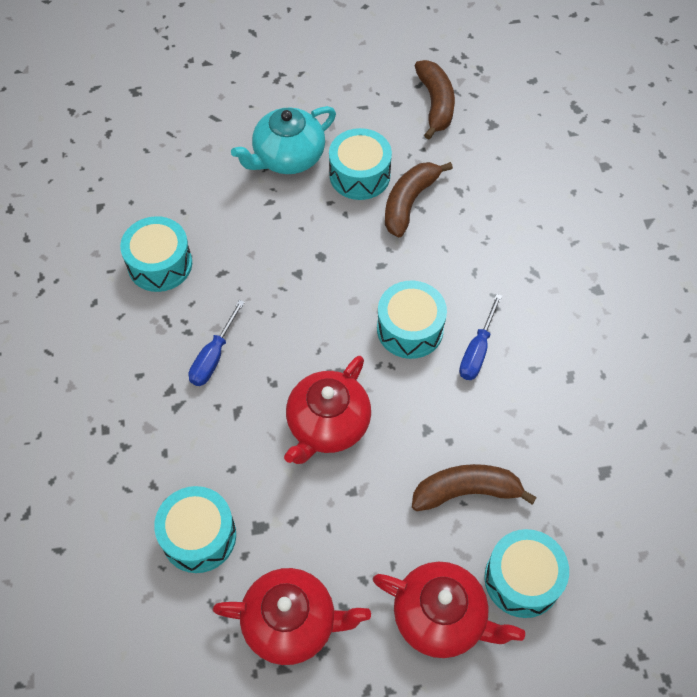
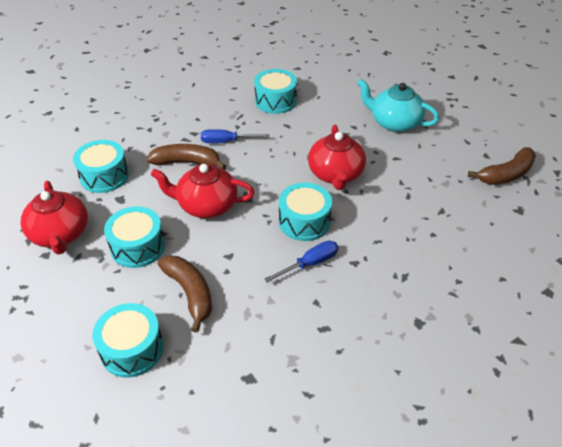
camera: 65 degrees right, 15 degrees down
(359, 175) = (409, 158): turquoise drum -> turquoise drum (138, 247)
(409, 202) = (408, 188): brown banana -> brown banana (187, 162)
(441, 617) = (86, 309): red teapot -> red teapot (335, 174)
(477, 351) = (310, 263): blue screwdriver -> blue screwdriver turned 150 degrees clockwise

